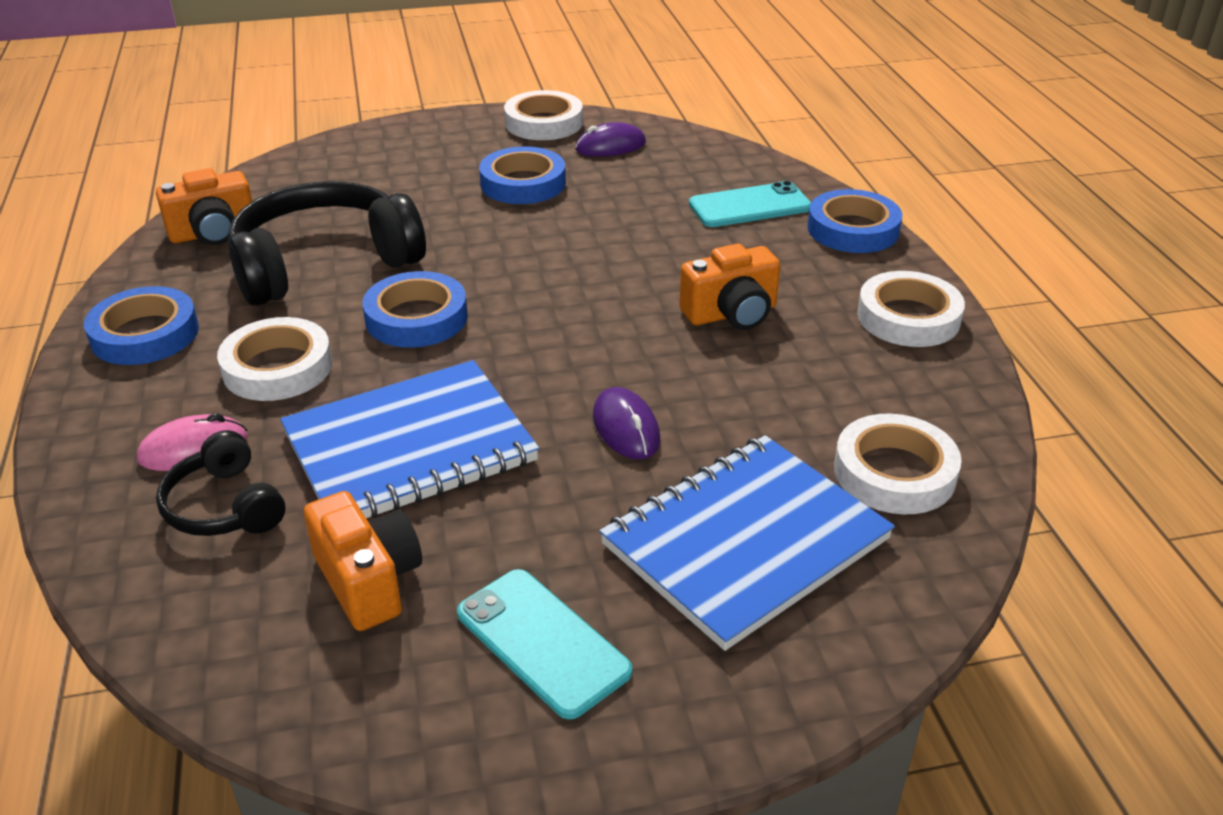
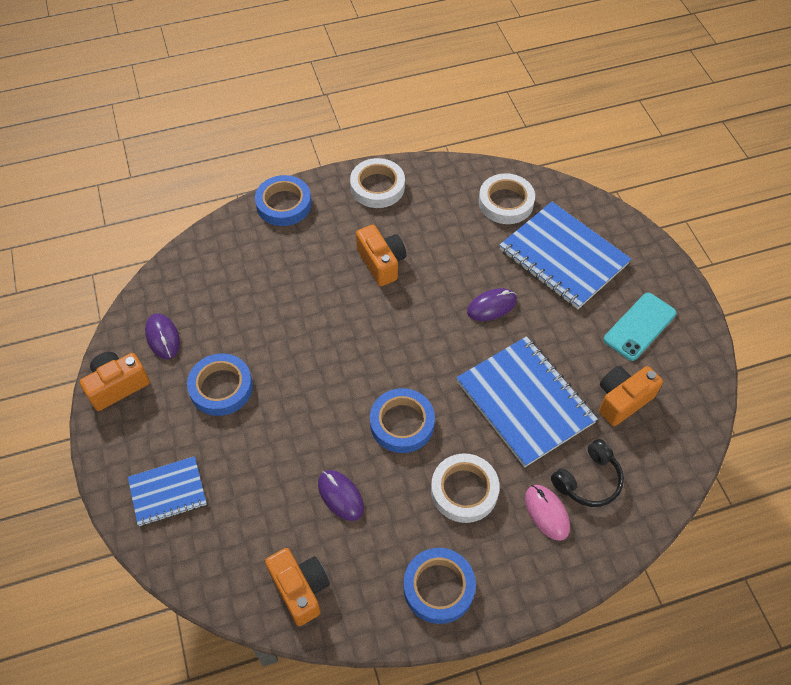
camera: 95 degrees left, 20 degrees up
(324, 263) = (340, 496): black headphones -> purple mouse
(387, 154) = (168, 492): none -> blue notebook
(544, 123) = (117, 386): white tape -> orange camera
(749, 206) = (255, 254): turquoise phone -> none

